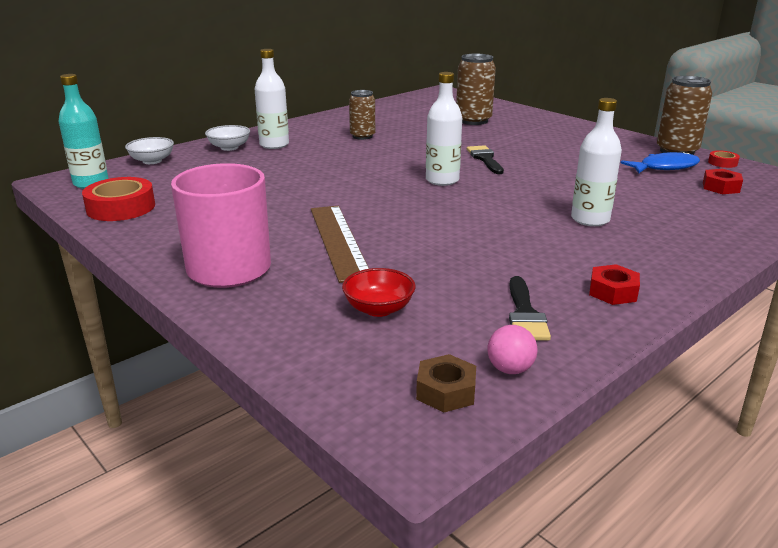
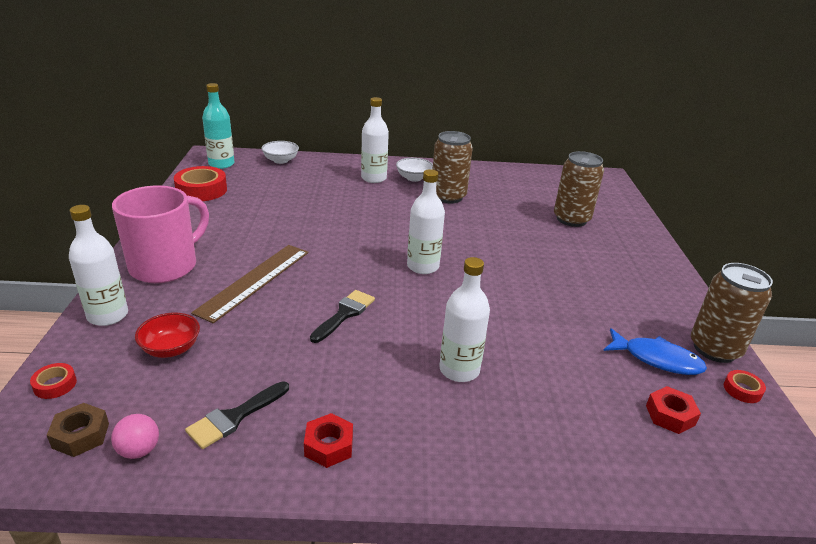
camera: 40 degrees right, 5 degrees up
(229, 147) = (342, 168): white bowl -> white bowl (414, 178)
(264, 321) = (108, 315): none -> white bottle
(339, 382) = (55, 385): none -> red tape
(362, 136) = (448, 196): brown can -> brown can, size x1.52
(485, 159) = (499, 263): black brush -> black brush (344, 314)

